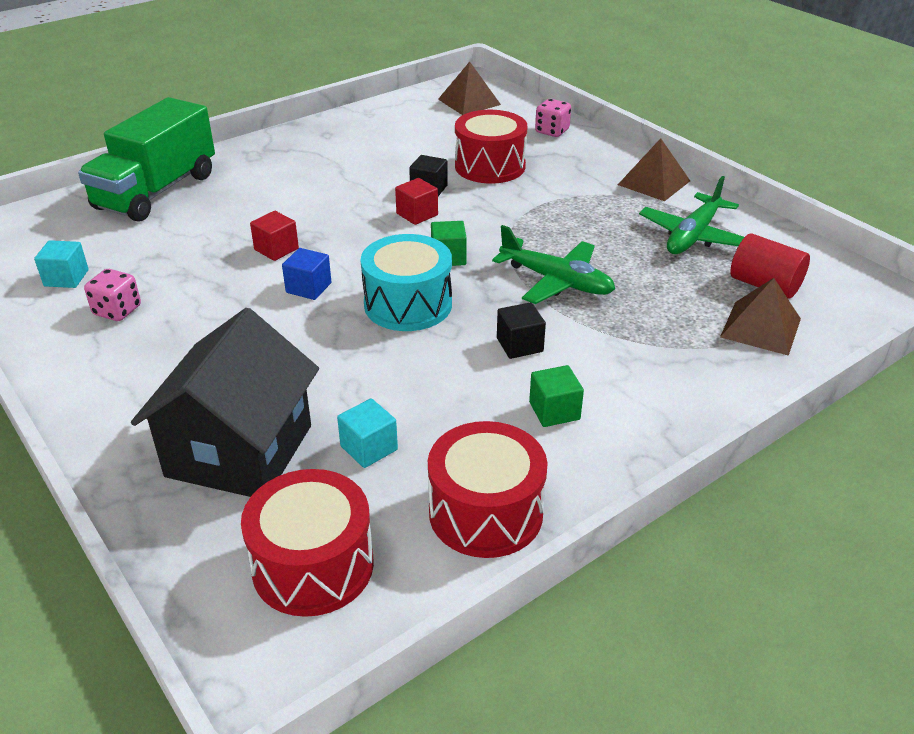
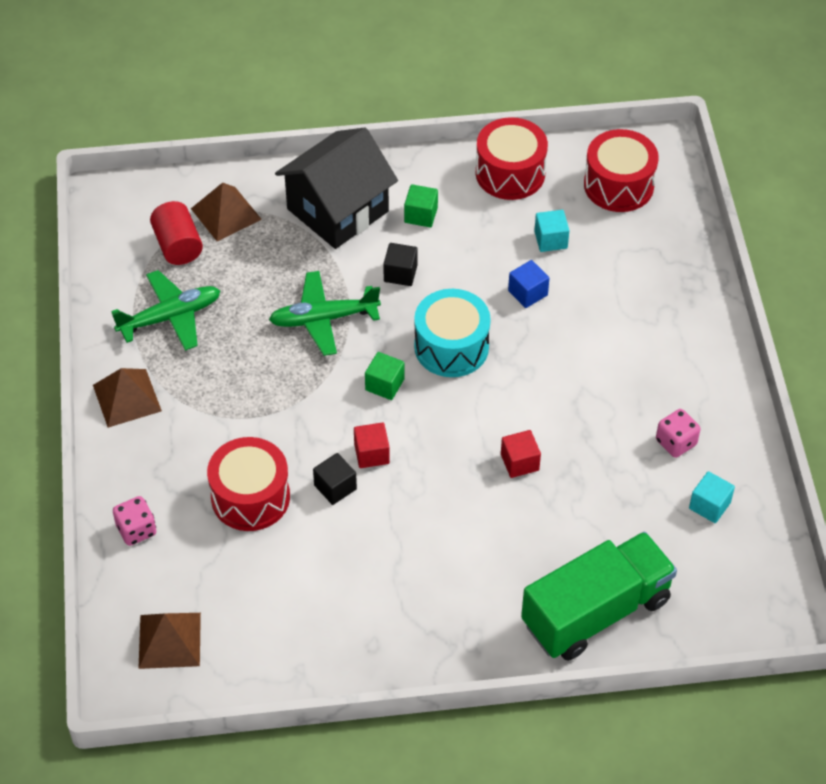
camera: 150 degrees left, 15 degrees up
(239, 451) = (630, 272): black house -> black house (338, 210)
(308, 288) = (516, 400): blue cube -> blue cube (527, 293)
(556, 281) = (323, 319): green plane -> green plane turned 75 degrees counterclockwise

